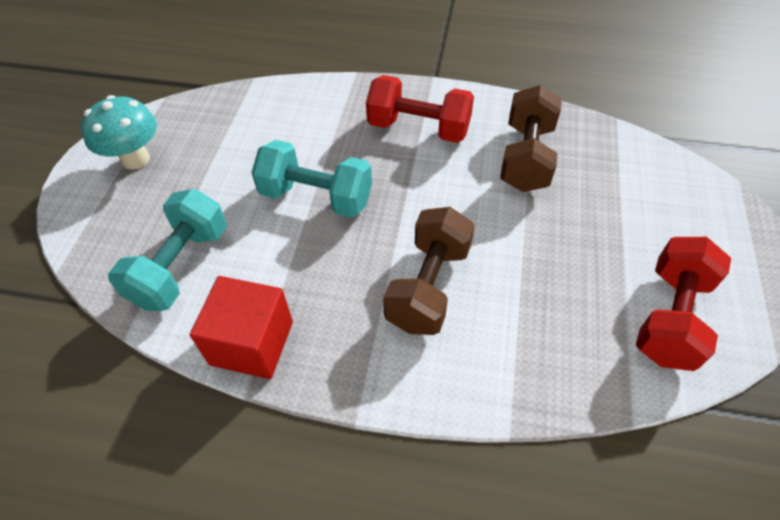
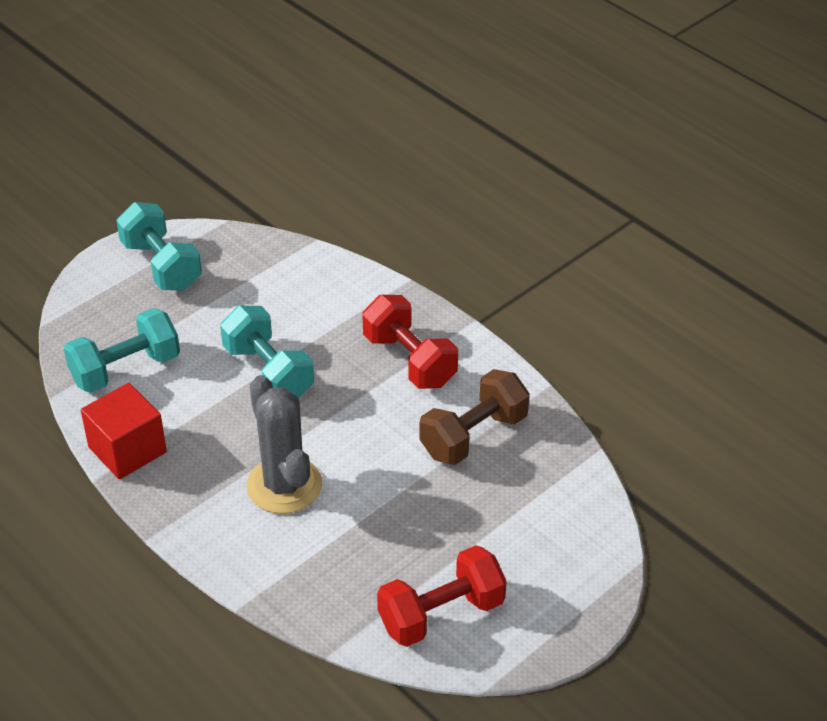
camera: 35 degrees right, 10 degrees down
(135, 159) = (161, 265): turquoise mushroom -> turquoise dumbbell
(428, 286) = (284, 485): brown dumbbell -> grey cactus

